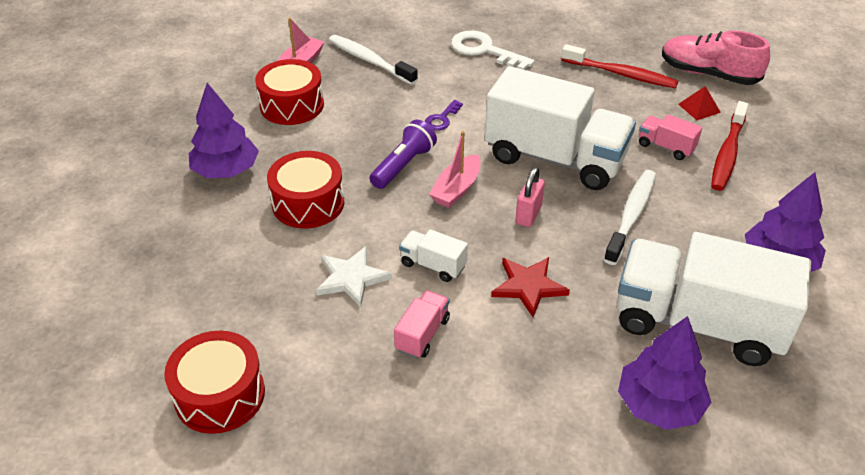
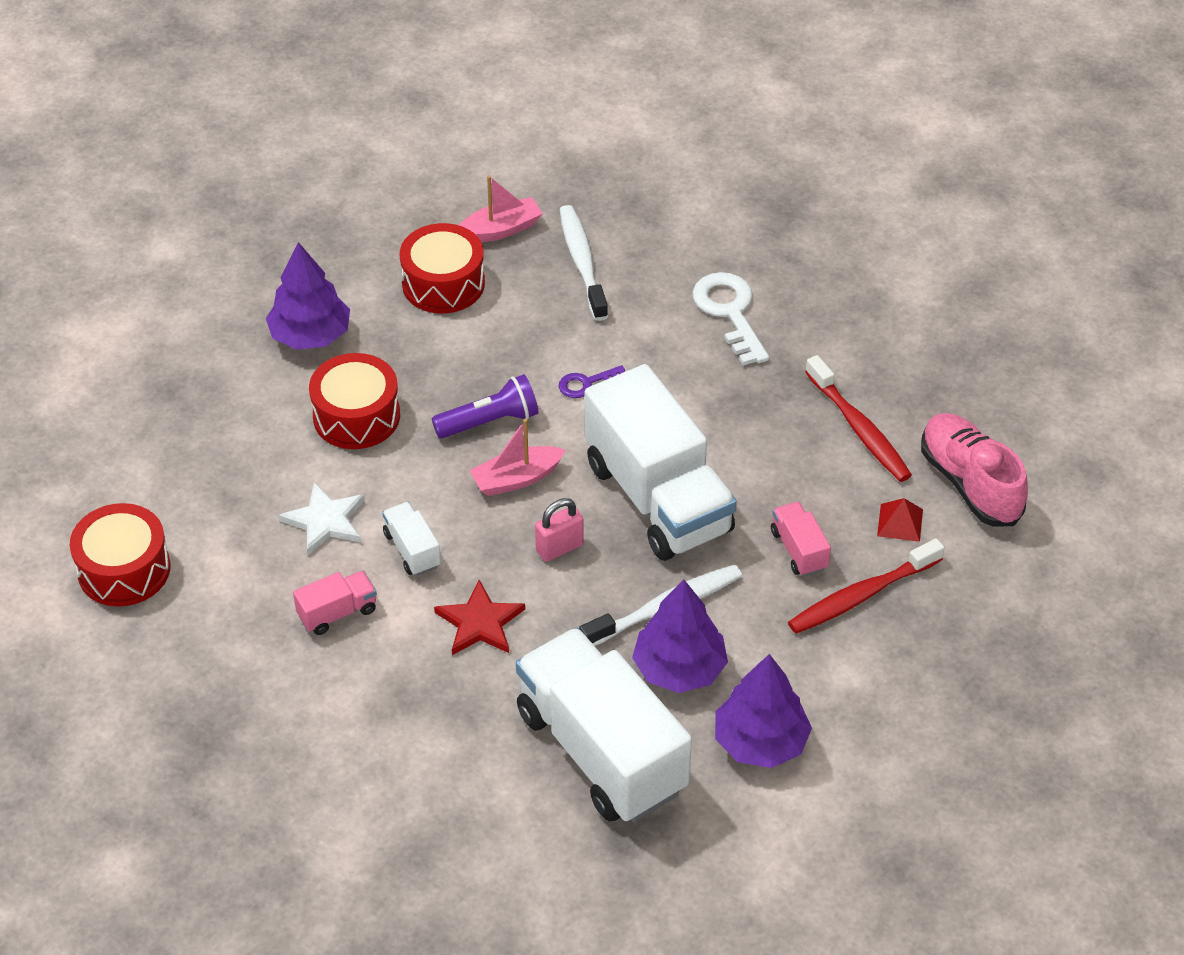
camera: 35 degrees right, 5 degrees up
(659, 405) = (479, 798): purple tree -> purple tree (679, 668)

